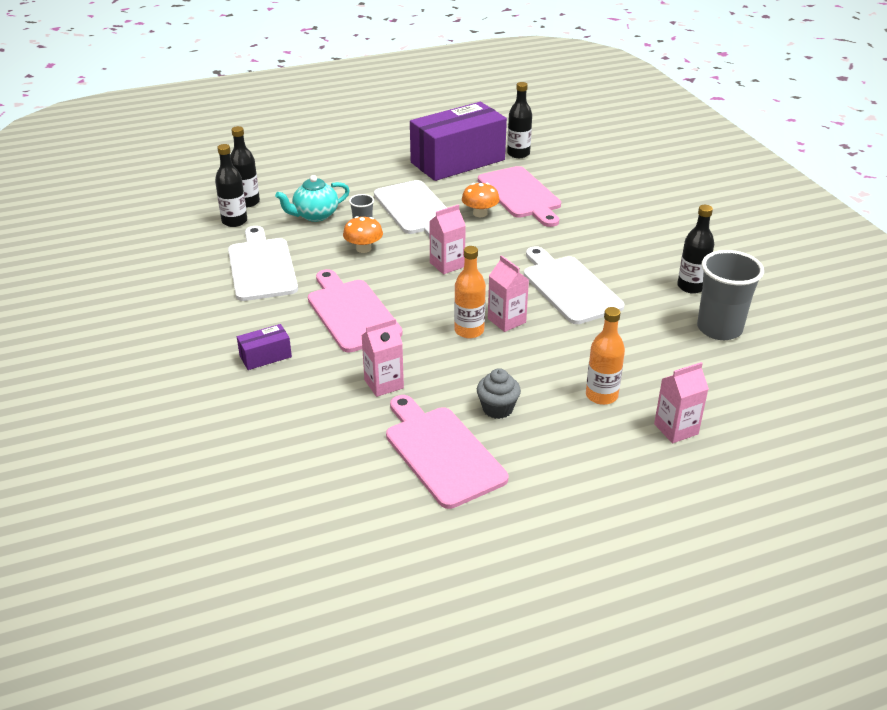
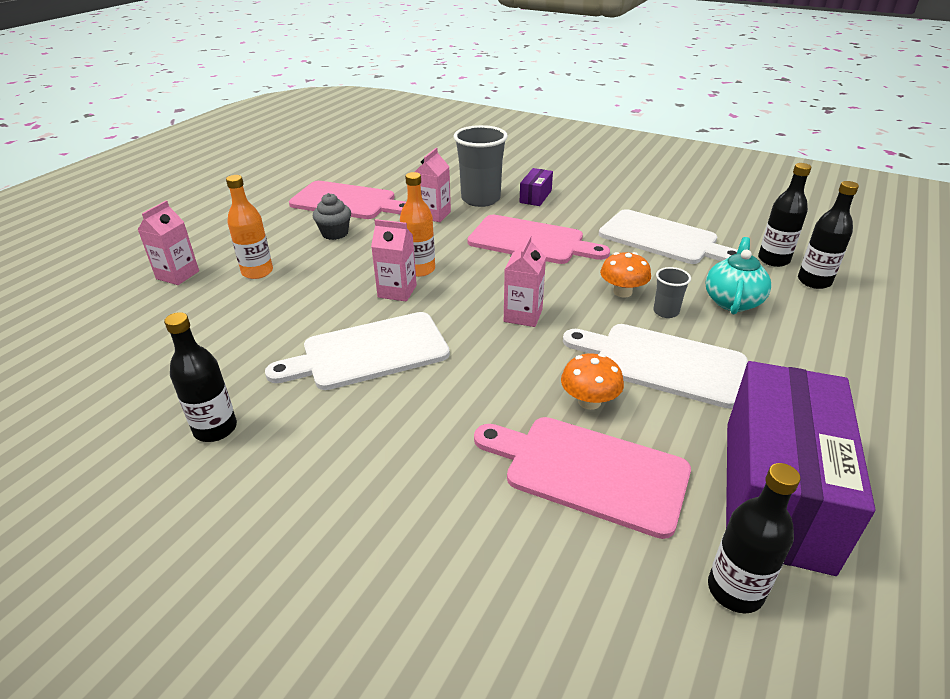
camera: 140 degrees right, 0 degrees up
(569, 287) = (369, 352): white cutting board -> white cutting board turned 135 degrees clockwise
(719, 329) = (158, 384): grey cup -> grey cup (480, 199)

